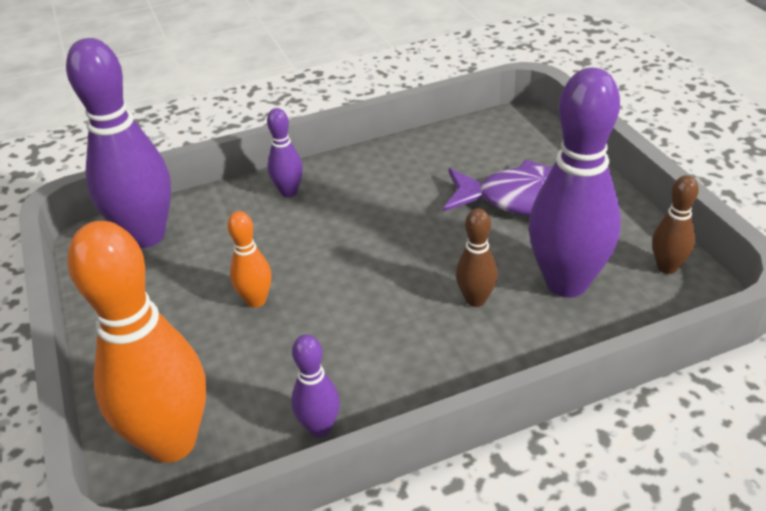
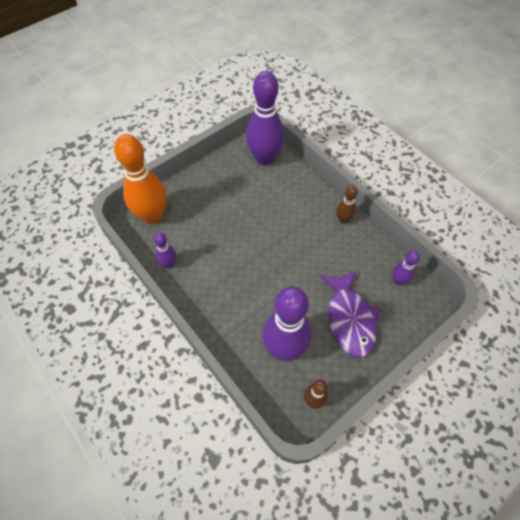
camera: 70 degrees right, 20 degrees up
(256, 300) = (235, 216): orange bowling pin -> none
(289, 192) = (316, 202): purple bowling pin -> purple bowling pin (398, 281)
(476, 300) = (260, 307): brown bowling pin -> brown bowling pin (343, 219)

